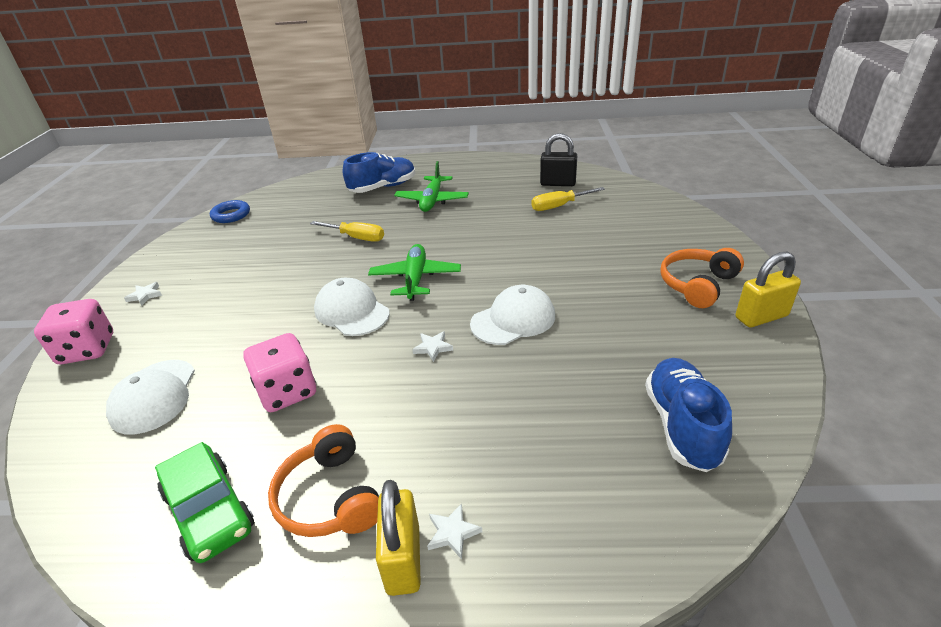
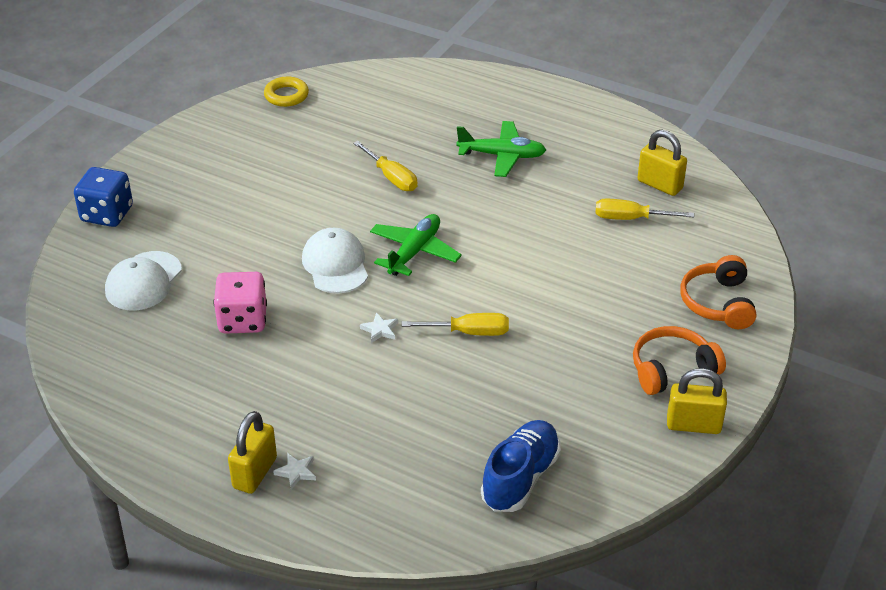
camera: 25 degrees right, 5 degrees up
(87, 349) = (107, 214): pink dice -> blue dice
(145, 295) = (170, 172): white star -> none
(209, 511) = (149, 388): green car -> none
(231, 215) = (286, 95): blue ring -> yellow ring
(330, 497) = (231, 414): orange headphones -> orange headphones (718, 303)
(383, 187) = (463, 115): blue shoe -> none
(432, 200) = (502, 156): green plane -> green plane turned 120 degrees counterclockwise
(513, 319) = (468, 332): white cap -> yellow screwdriver
(558, 183) = (659, 185): black padlock -> yellow padlock

